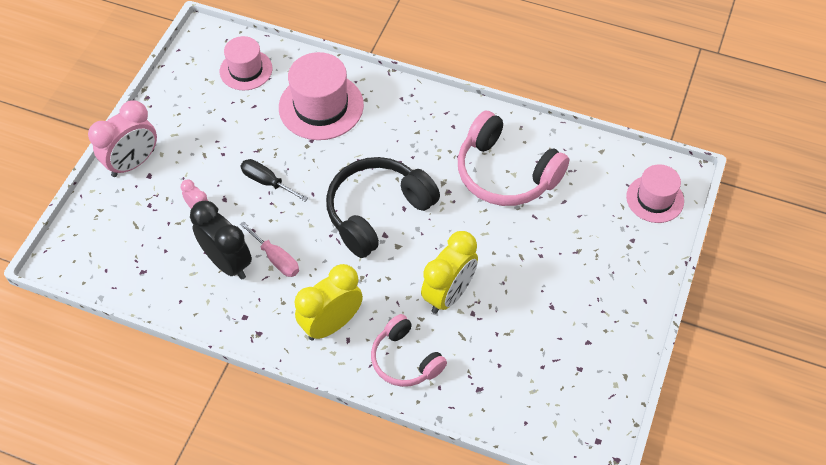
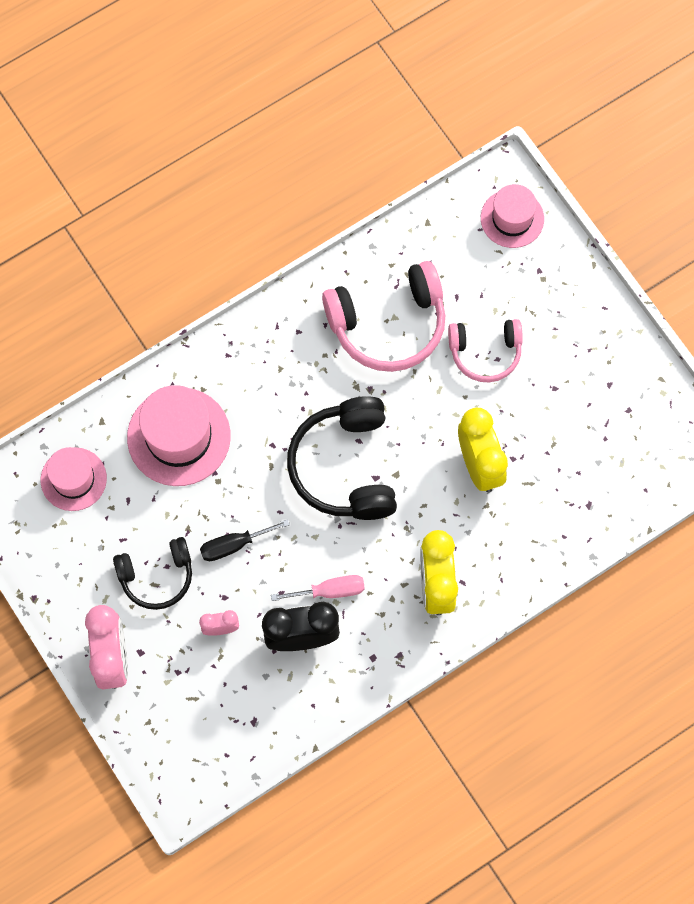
camera: 55 degrees left, 15 degrees up
(211, 152) = (157, 576): none -> black headphones
(405, 360) = (517, 546): pink headphones -> pink headphones (485, 352)

